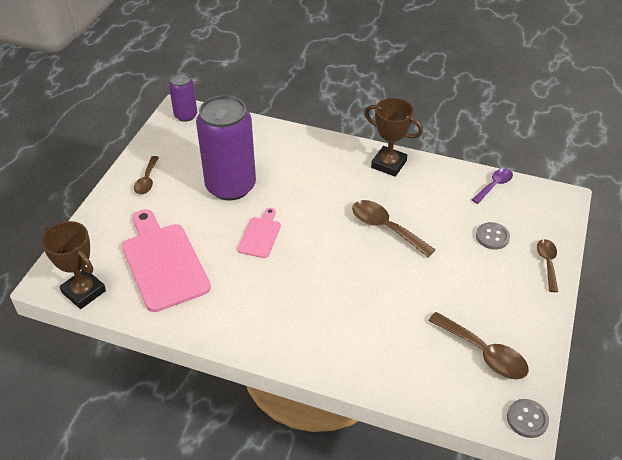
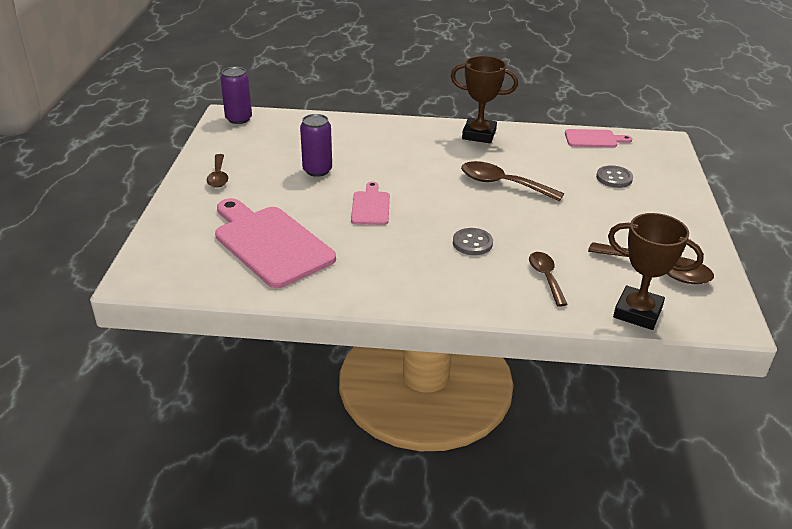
camera: 15 degrees left, 10 degrees down
(84, 292) = (184, 282): brown trophy -> brown trophy (637, 312)
(230, 186) = (317, 170): purple can -> purple can, size x0.51
(494, 185) = (594, 139): purple spoon -> pink cutting board
(527, 419) = (732, 317): grey button -> grey button (472, 243)
(547, 263) = (679, 191): brown spoon -> brown spoon (546, 277)

